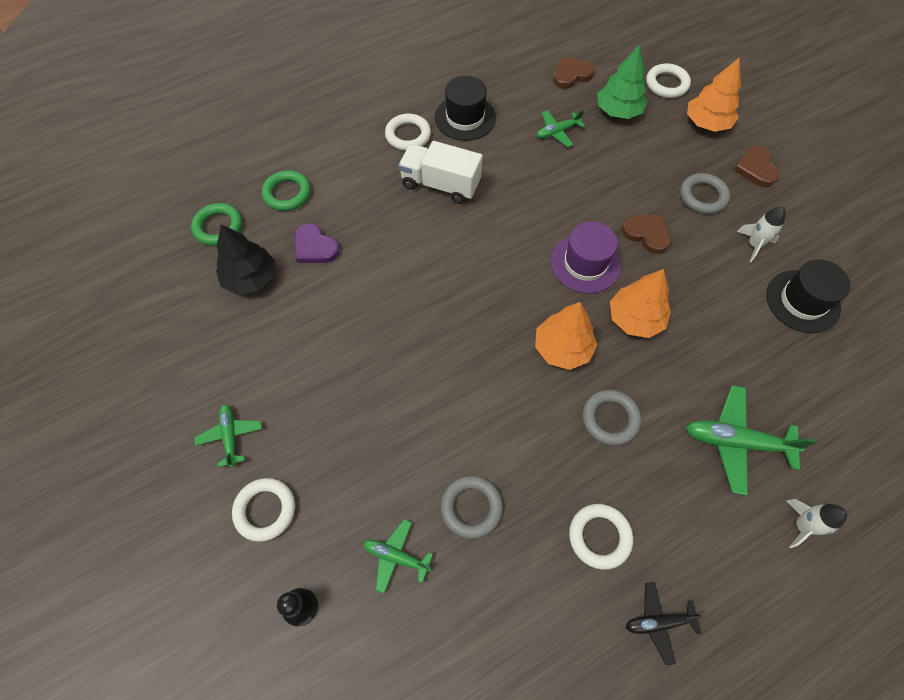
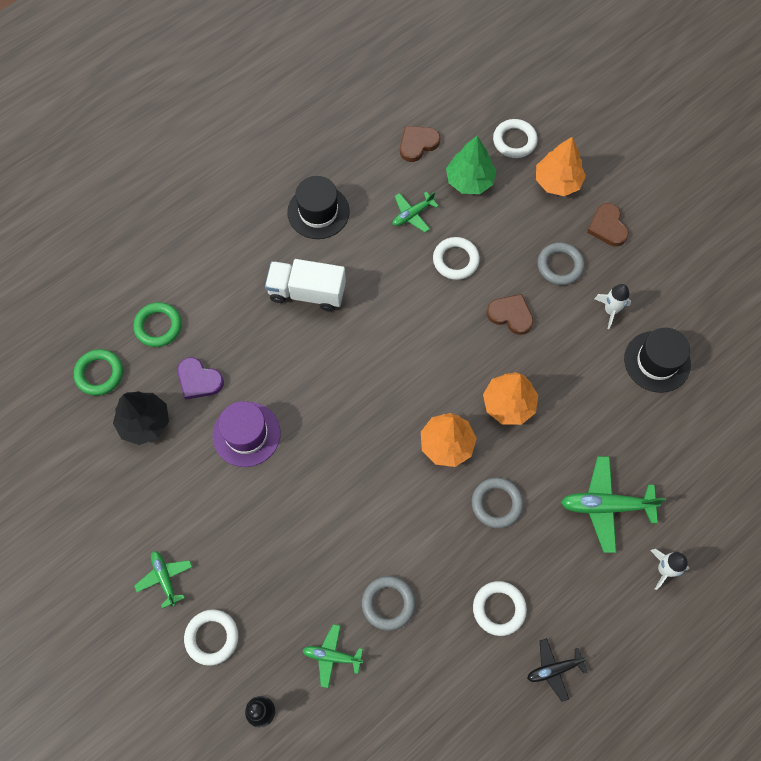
camera: 10 degrees left, 5 degrees up
(408, 135) = (265, 241): white ring -> white ring (455, 260)
(585, 263) = (457, 355): purple hat -> purple hat (246, 434)

